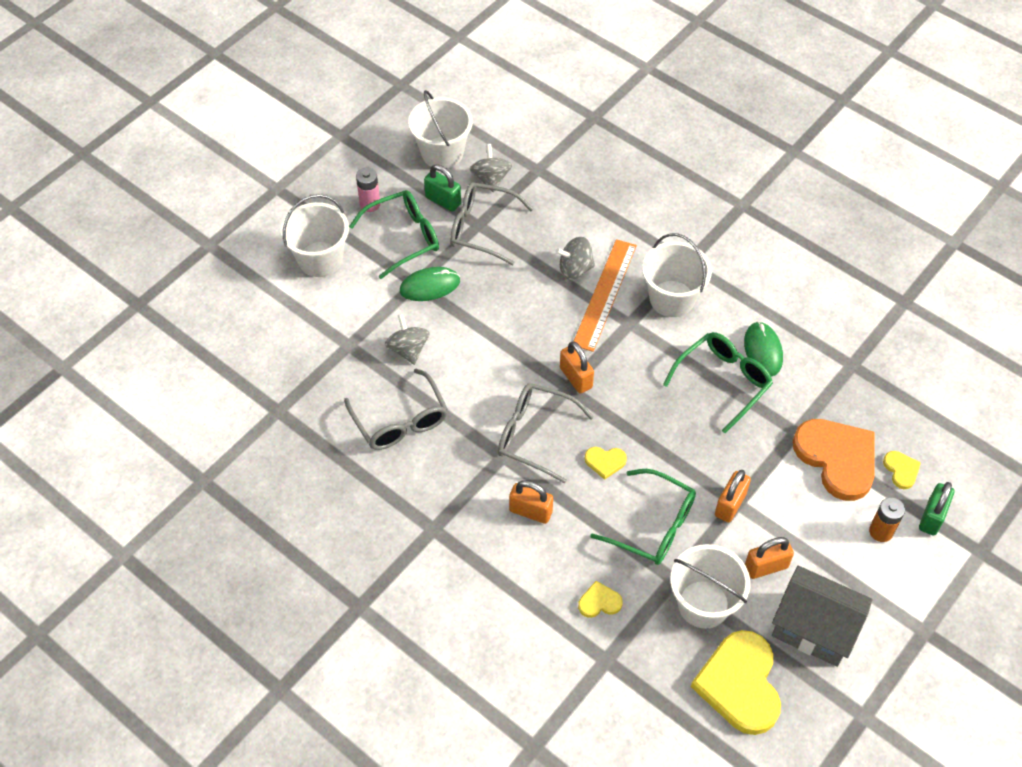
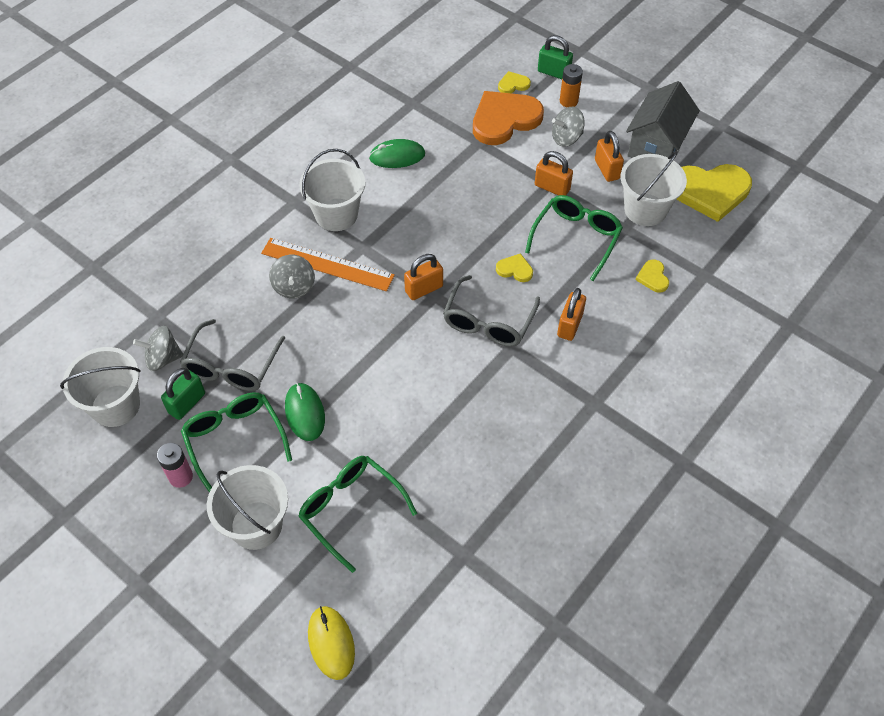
camera: 90 degrees left, 0 degrees up
(210, 316) = (331, 643): none -> yellow mouse
(400, 420) = (474, 435): grey glasses -> none
(408, 349) = (386, 430): grey spinning top -> grey spinning top (566, 138)
(605, 462) = (515, 269): yellow heart -> yellow heart turned 75 degrees counterclockwise
(723, 382) = (430, 185): green glasses -> green glasses (351, 510)

